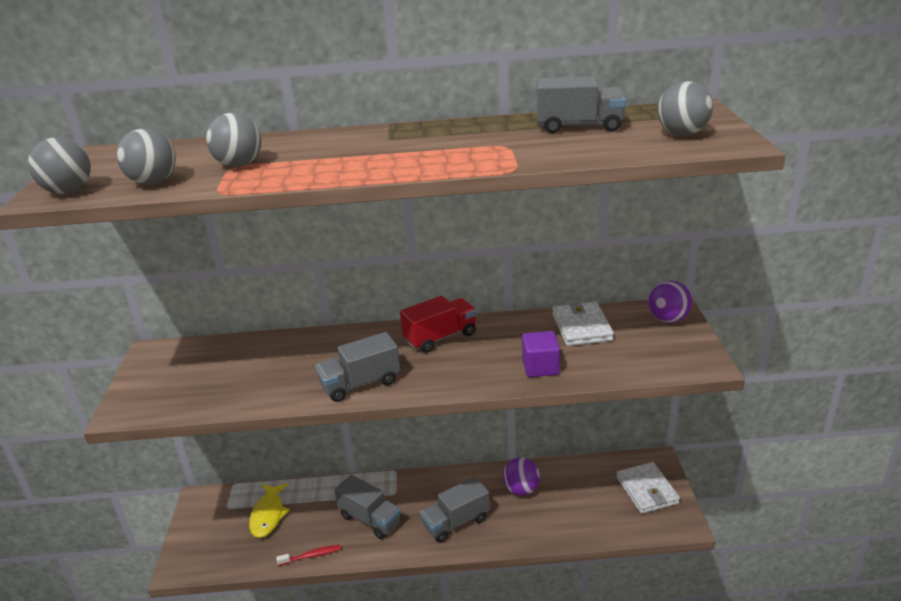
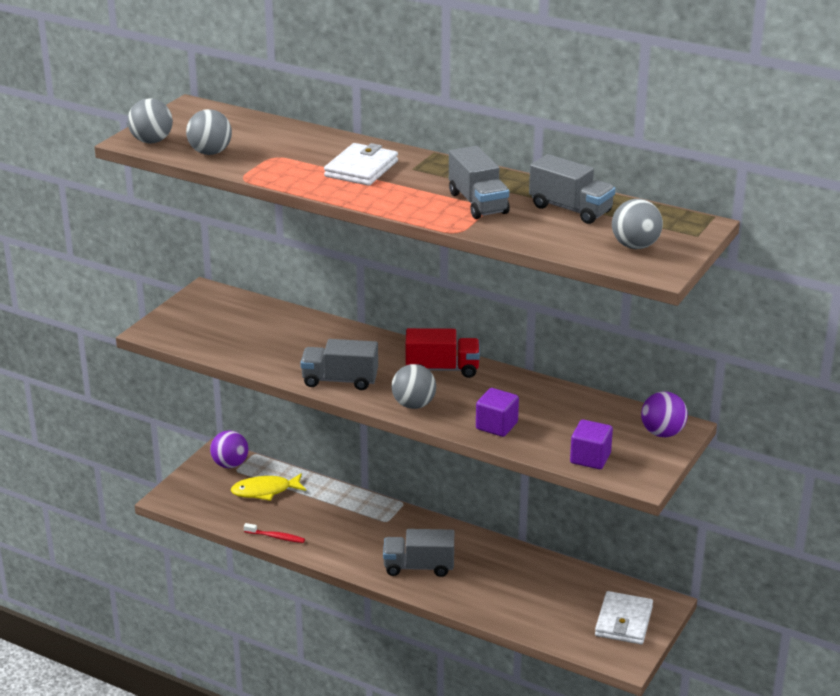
camera: 30 degrees right, 0 degrees up
(239, 165) = (280, 156): grey ball -> grey ball (413, 405)
(268, 515) = (265, 491): yellow fish -> yellow fish turned 45 degrees clockwise
(370, 519) = (347, 531): grey truck -> grey truck (478, 203)
(521, 489) = (504, 568): purple ball -> purple ball (230, 464)
(582, 327) = (574, 409): white wallet -> white wallet (361, 169)
(645, 363) = (590, 458): none -> purple cube

